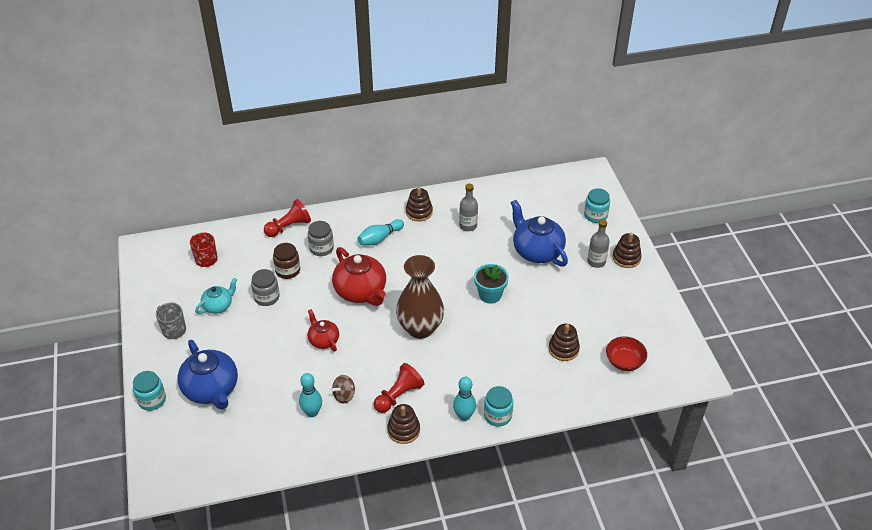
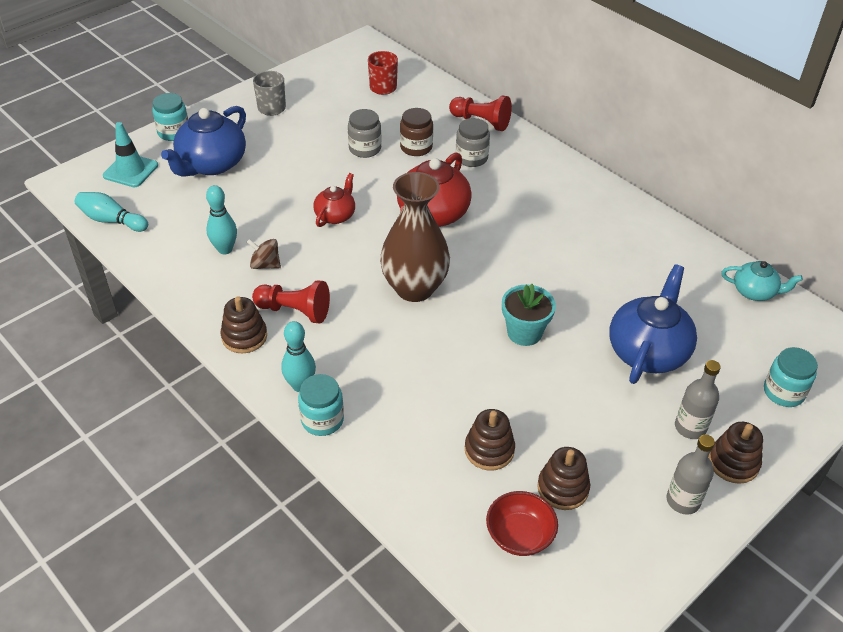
camera: 60 degrees right, 0 degrees up
(177, 442) = (130, 170): none -> turquoise traffic cone
(218, 306) = (326, 122): turquoise teapot -> turquoise teapot (755, 292)
(380, 238) = (529, 196): turquoise bowling pin -> turquoise bowling pin (112, 220)
(419, 212) = (605, 211): brown stacking toy -> brown stacking toy (563, 488)
(468, 226) = (626, 264): grey bottle -> grey bottle (683, 501)

